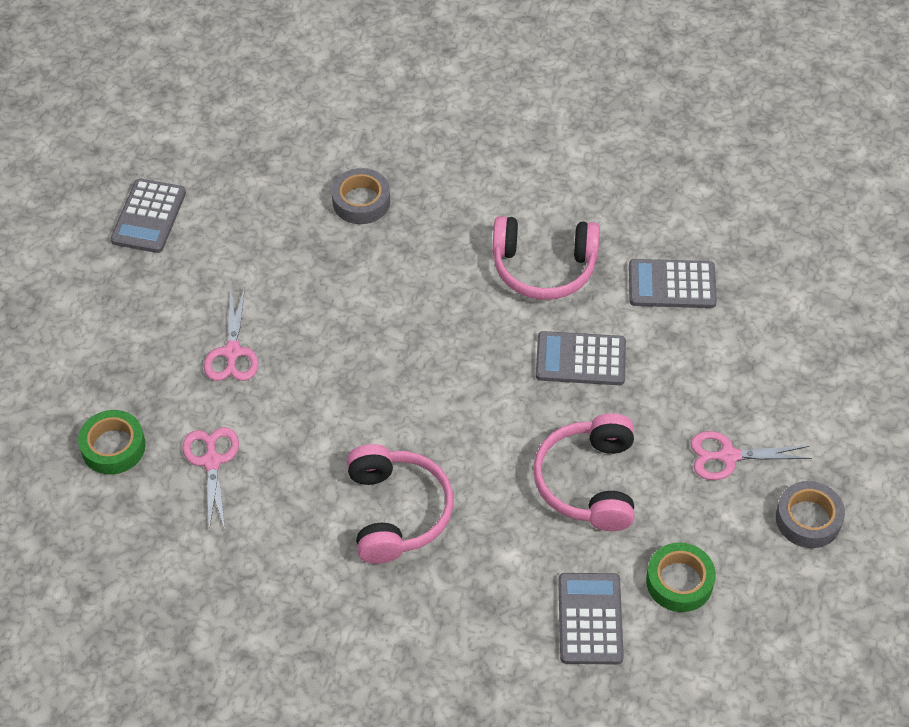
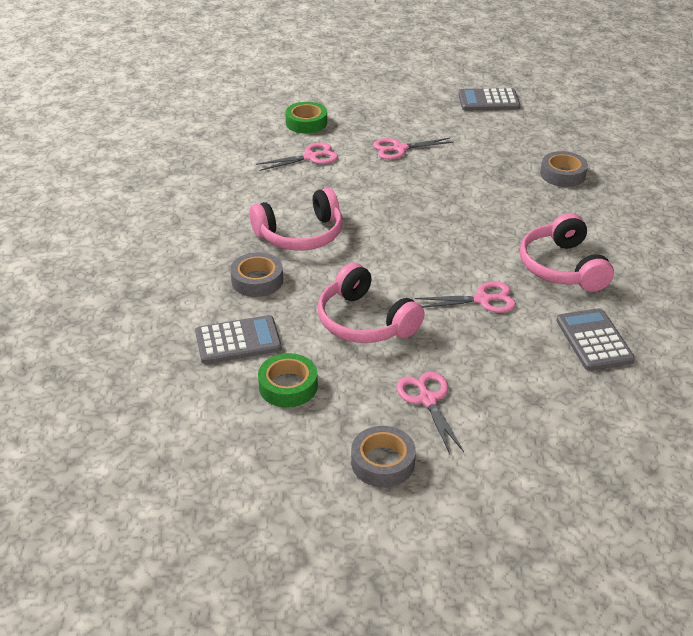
camera: 75 degrees right, 15 degrees down
(479, 579) = (257, 280): none -> grey tape
(580, 359) = (482, 300): grey calculator -> pink scissors
(588, 482) = (365, 321): pink headphones -> pink headphones turned 120 degrees counterclockwise

